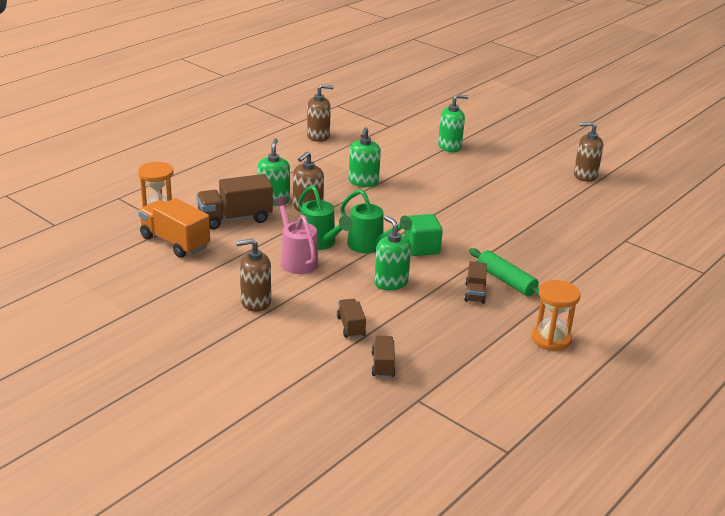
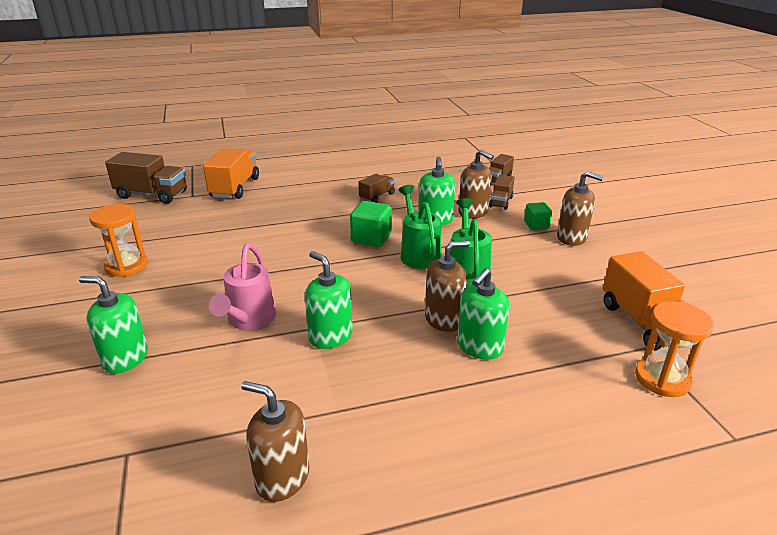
camera: 145 degrees left, 0 degrees up
(235, 218) = (550, 334): brown truck -> brown truck (152, 195)
(296, 260) = (507, 262): pink watering can -> pink watering can (249, 320)
(296, 307) = (536, 225): none -> green cube
(363, 182) = (330, 336): green soap dispenser -> green soap dispenser turned 90 degrees counterclockwise
(506, 281) = (339, 197): green rolling pin -> none
(551, 339) = (367, 164): orange hourglass -> orange hourglass (126, 266)
(585, 175) = (78, 257): brown soap dispenser -> brown soap dispenser (473, 212)
(610, 260) = (235, 188): none -> orange truck

